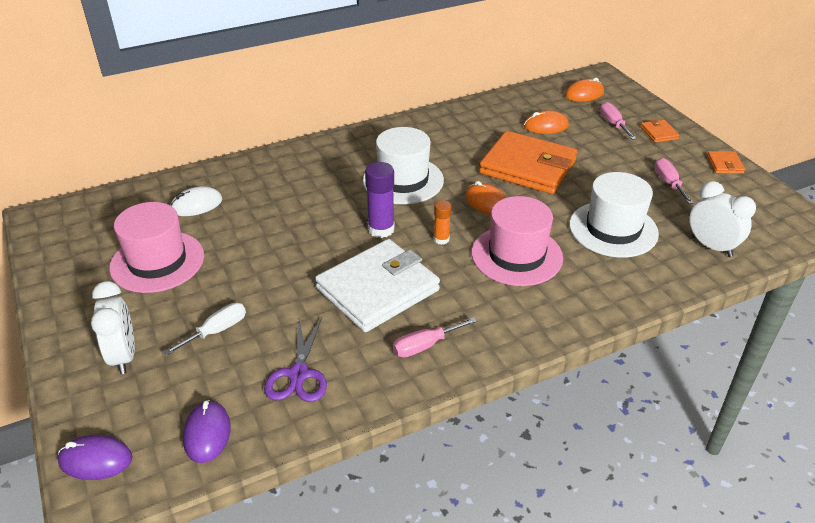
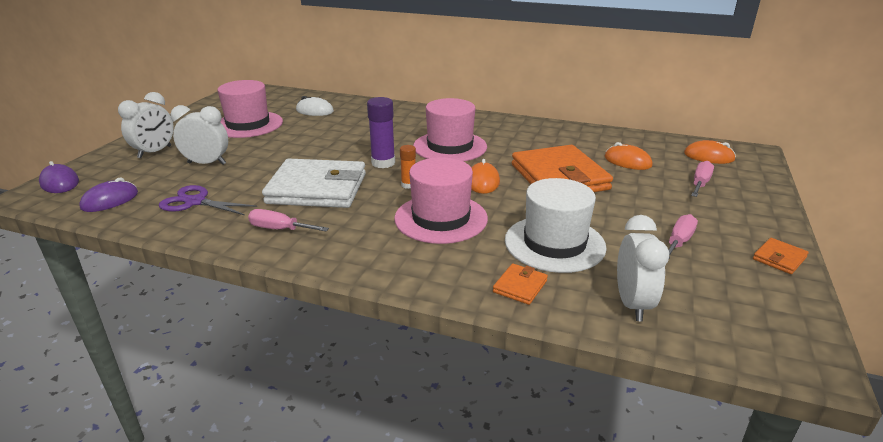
camera: 45 degrees right, 10 degrees down
(216, 331) = (207, 163): white screwdriver -> white clock
(298, 374) = (195, 202): purple scissors -> purple scissors turned 60 degrees clockwise
(403, 180) = (450, 147): white hat -> pink hat
(659, 133) = (741, 207): orange wallet -> orange wallet (520, 286)

